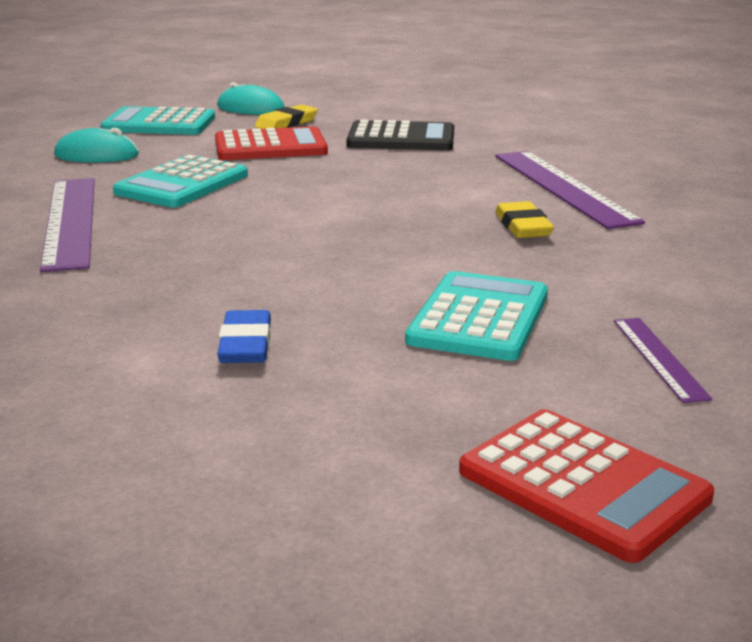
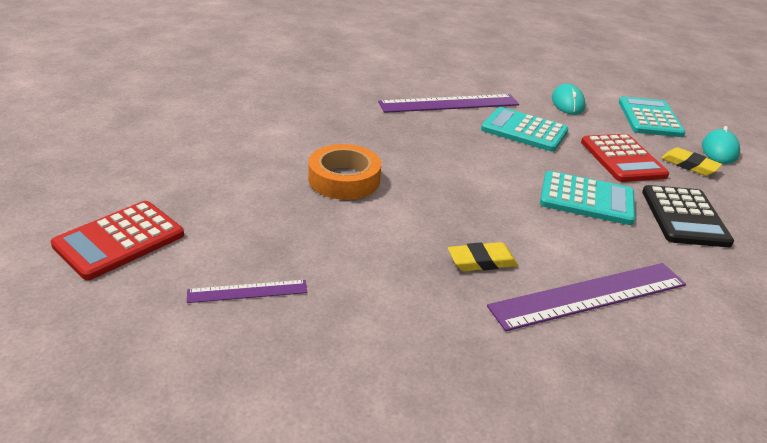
camera: 85 degrees right, 10 degrees up
(245, 344) = (289, 154): blue eraser -> none
(336, 299) = (344, 179): none -> orange tape
(479, 318) = (315, 226): turquoise calculator -> turquoise calculator (586, 199)

